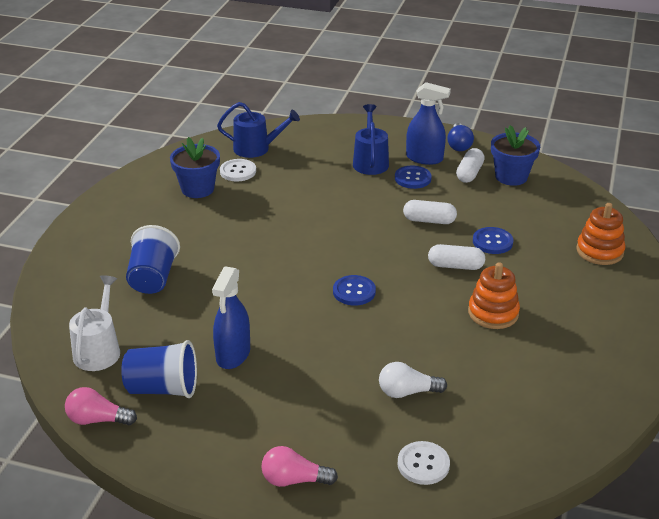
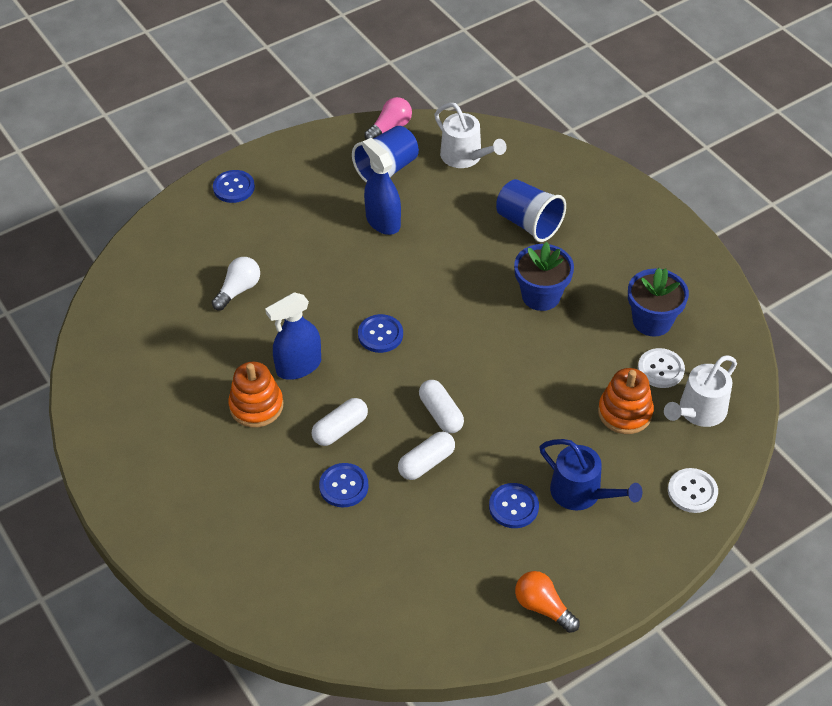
camera: 130 degrees right, 15 degrees up
(256, 148) = (698, 411): blue watering can -> white watering can
(294, 480) = (234, 187): pink light bulb -> blue button
(423, 464) = (171, 254): white button -> white button (692, 491)
(424, 158) = (544, 549): blue spray bottle -> blue spray bottle (298, 366)
(459, 145) = (543, 607): blue light bulb -> orange light bulb
(469, 173) = (475, 567): white capsule -> white capsule (441, 413)
(511, 177) = (432, 602): blue flower pot -> blue flower pot (541, 296)
(599, 251) = (241, 562): orange stacking toy -> orange stacking toy (625, 412)

